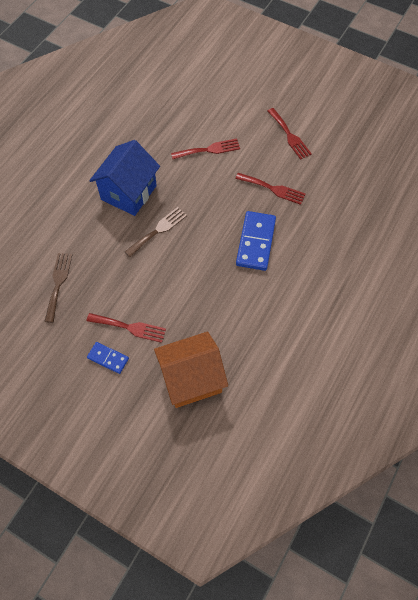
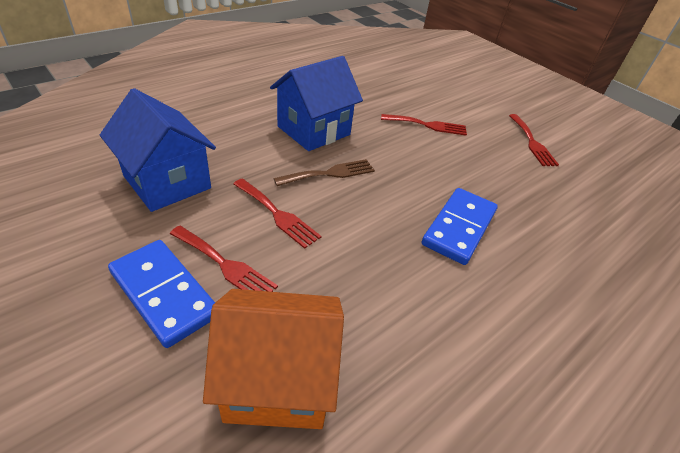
camera: 15 degrees right, 20 degrees down
(58, 283) = (167, 182): brown fork -> blue house
(108, 358) = (164, 293): blue domino -> blue domino, size x1.78
(273, 189) = (499, 182): red fork -> red fork (277, 214)

